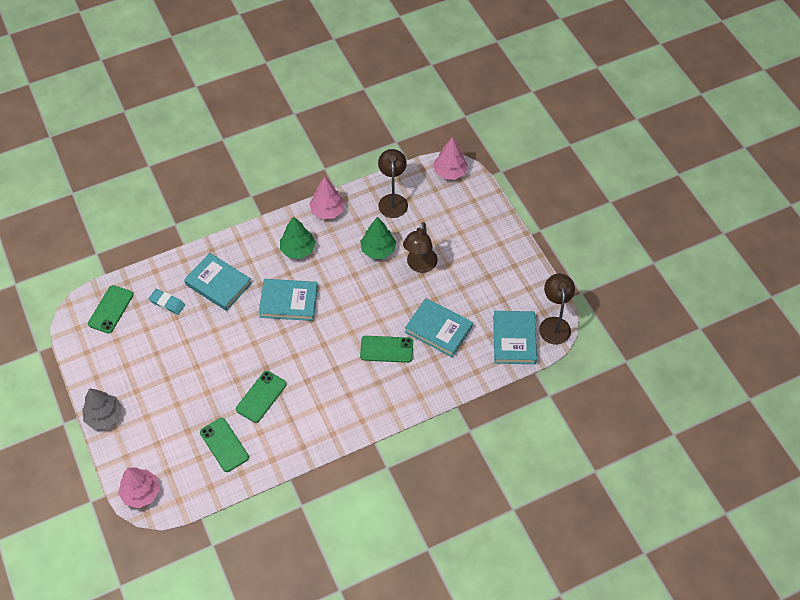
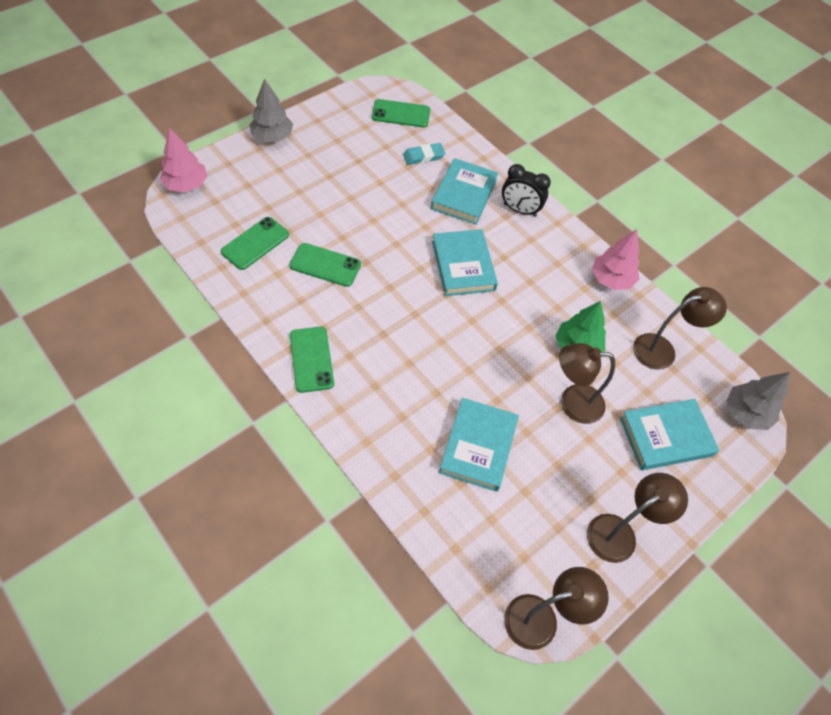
camera: 70 degrees right, 0 degrees up
(167, 303) = (423, 156): turquoise eraser -> turquoise eraser turned 60 degrees clockwise
(246, 250) = (519, 210): none -> black clock
(298, 249) = (541, 260): green tree -> none
(386, 349) = (427, 386): green phone -> green phone (311, 359)
(450, 172) = (746, 413): pink tree -> grey tree
(512, 268) = (619, 532): none -> brown lamp
(514, 339) = (494, 558): turquoise book -> turquoise book (666, 437)

